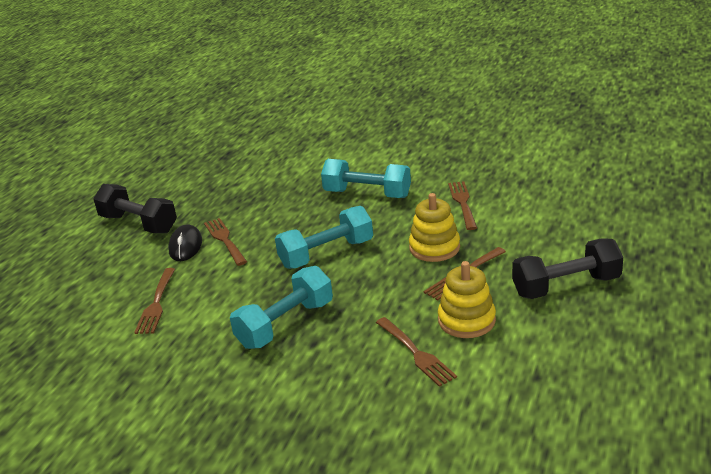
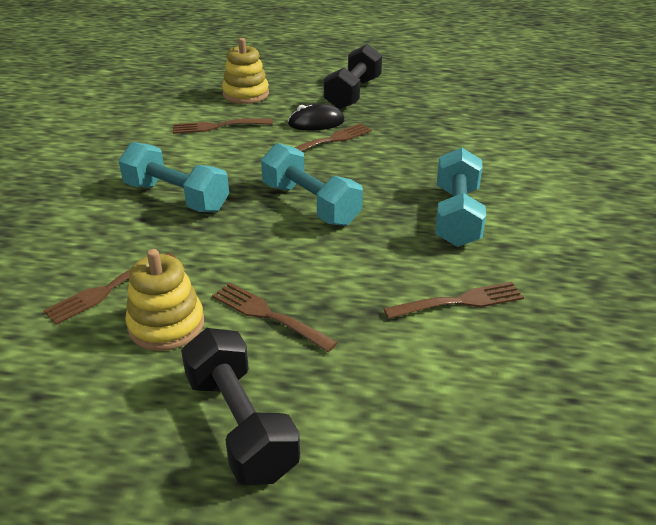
camera: 75 degrees right, 5 degrees up
(434, 248) = (333, 284): yellow stacking toy -> yellow stacking toy (246, 94)

